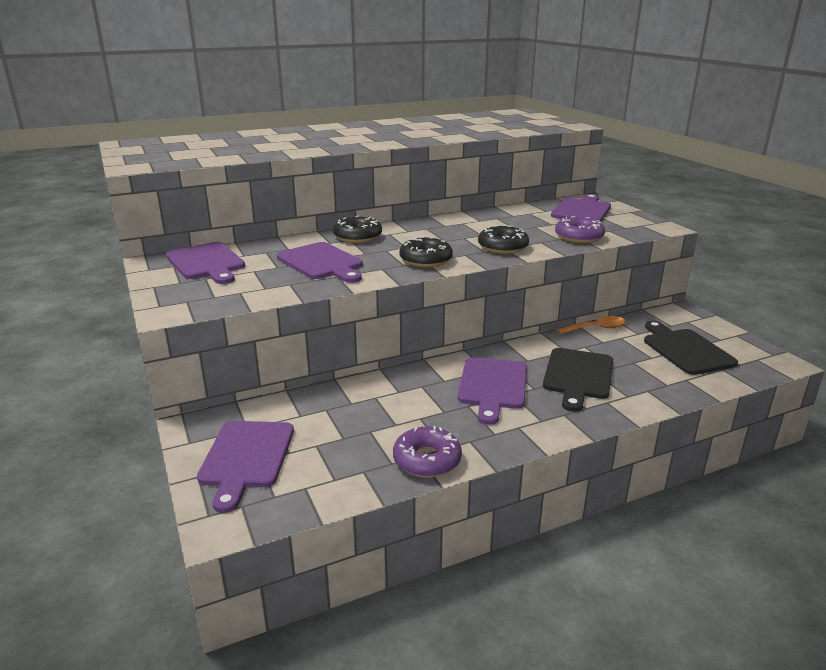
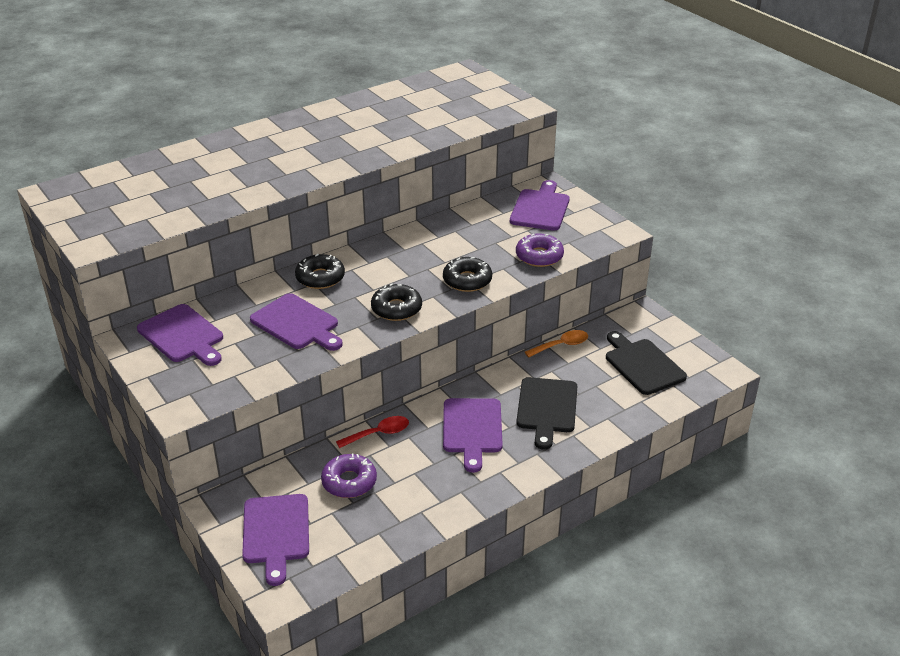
camera: 10 degrees left, 10 degrees up
(390, 380) = (379, 433): none -> red spoon
(427, 460) = (428, 515): purple donut -> purple donut (349, 482)

